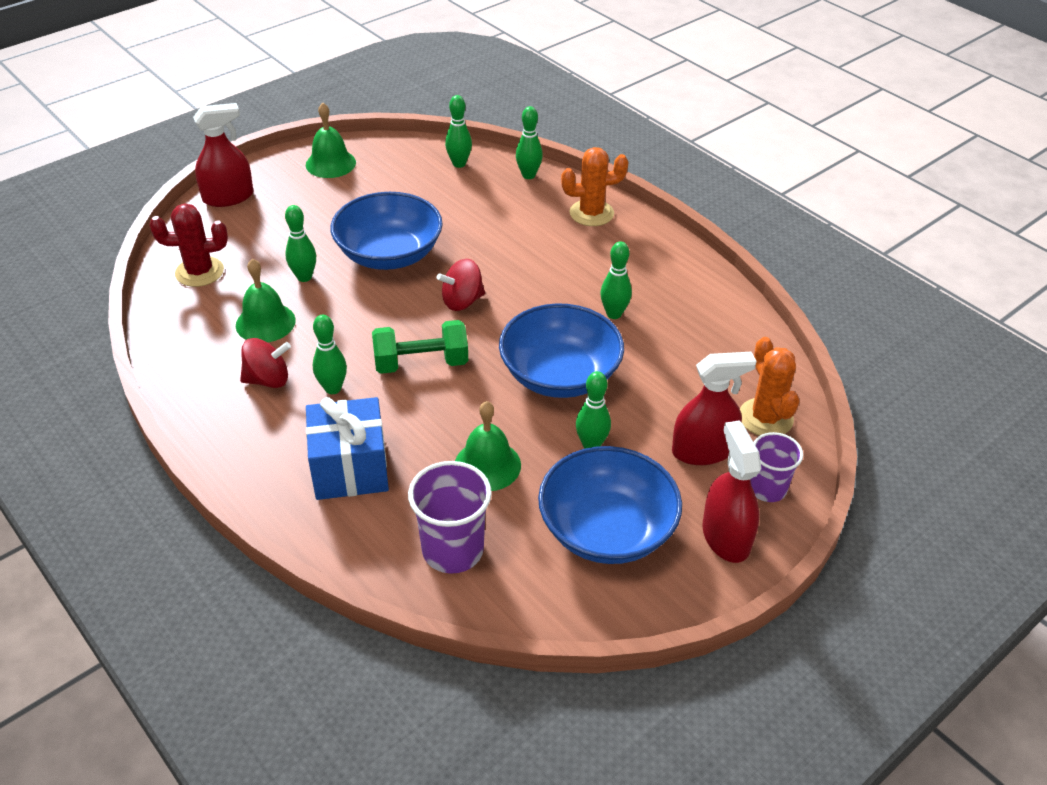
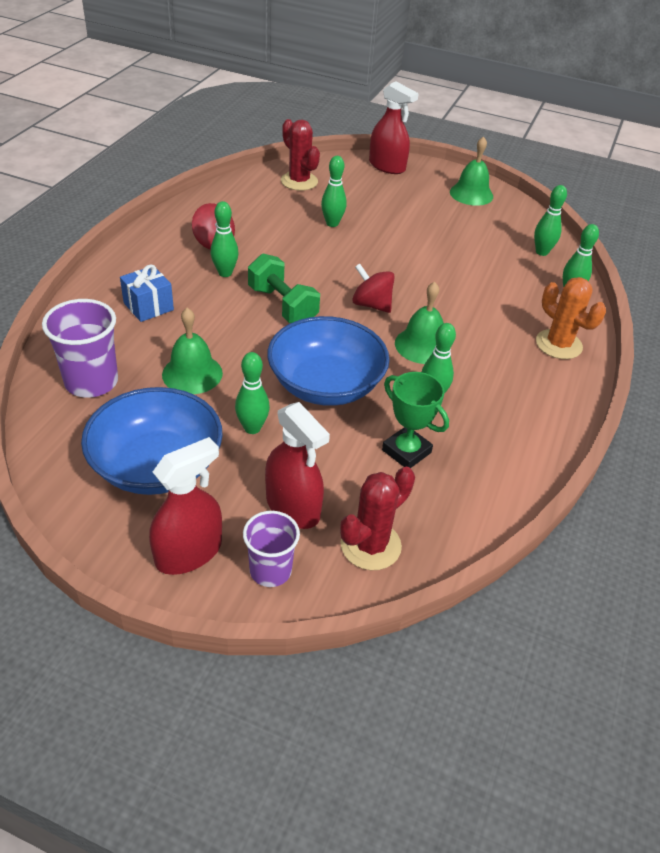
camera: 60 degrees right, 0 degrees up
(265, 322) = (270, 223): green bell -> green bell (422, 345)
(350, 468) = (148, 306): blue gift -> blue gift, size x0.64
(389, 254) = (393, 252): blue bowl -> none
(672, 356) = (406, 451): none -> green trophy
(765, 418) = (370, 545): orange cactus -> red cactus

